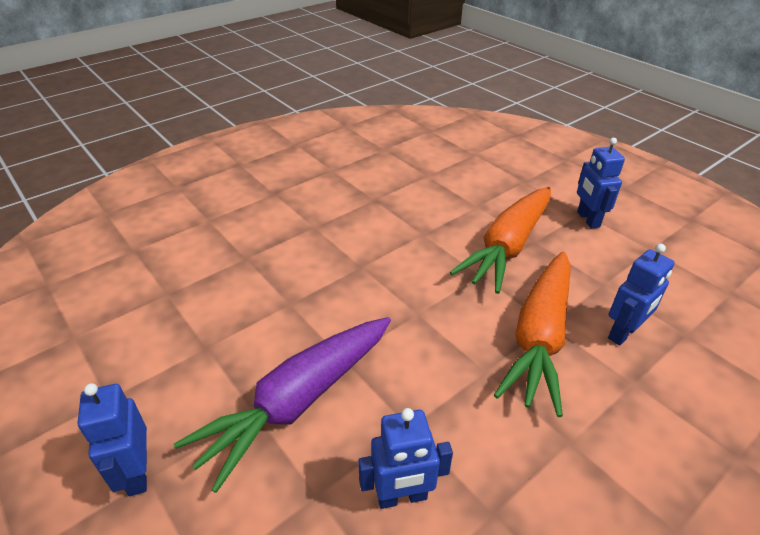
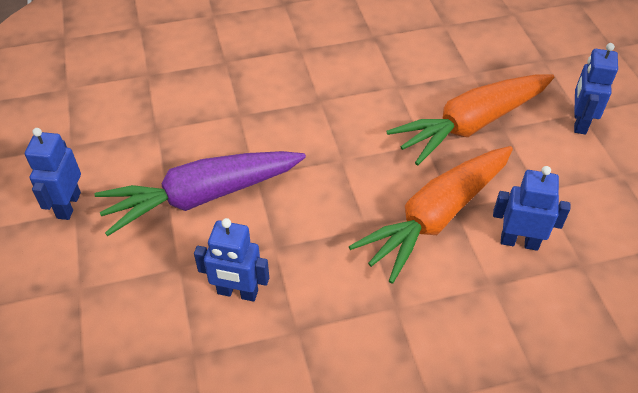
camera: 25 degrees right, 10 degrees up
(623, 333) = (519, 242): blue robot -> blue robot turned 150 degrees counterclockwise

